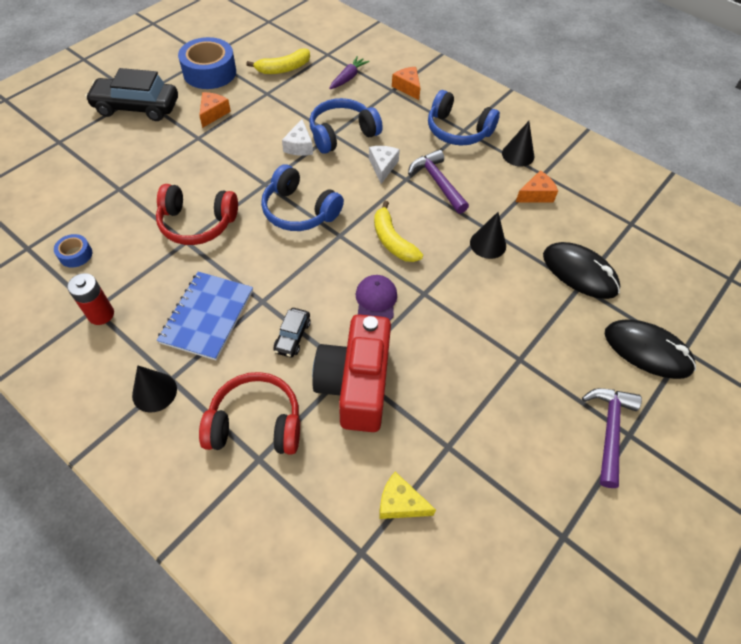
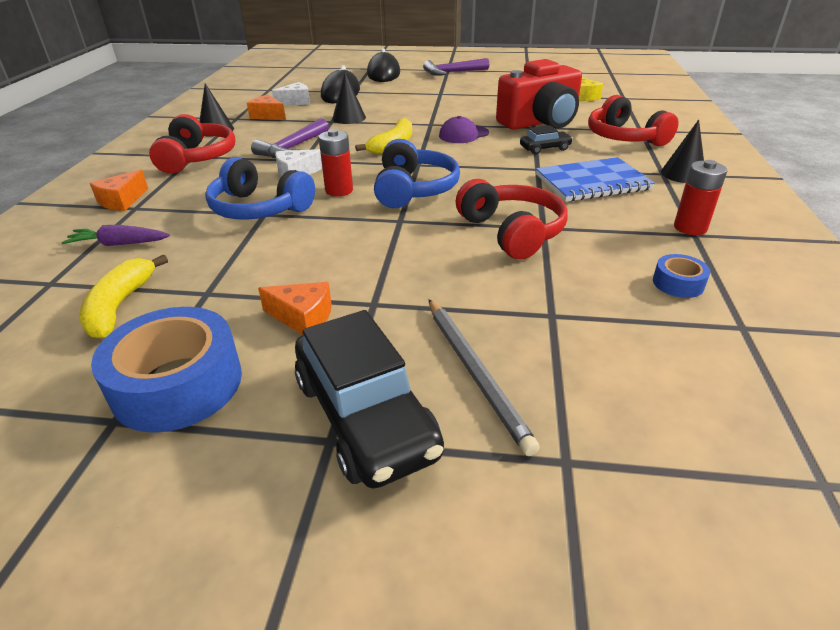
camera: 120 degrees left, 20 degrees down
(120, 144) = (475, 373): none -> grey pencil
(213, 113) = (303, 318): orange cheese -> orange cheese turned 150 degrees counterclockwise
(283, 69) = (120, 306): yellow banana -> yellow banana turned 120 degrees counterclockwise
(299, 146) = (310, 224): white cheese -> white cheese (296, 102)
(334, 176) = (339, 190): none -> red battery
(458, 130) = (197, 158): blue headphones -> red headphones

